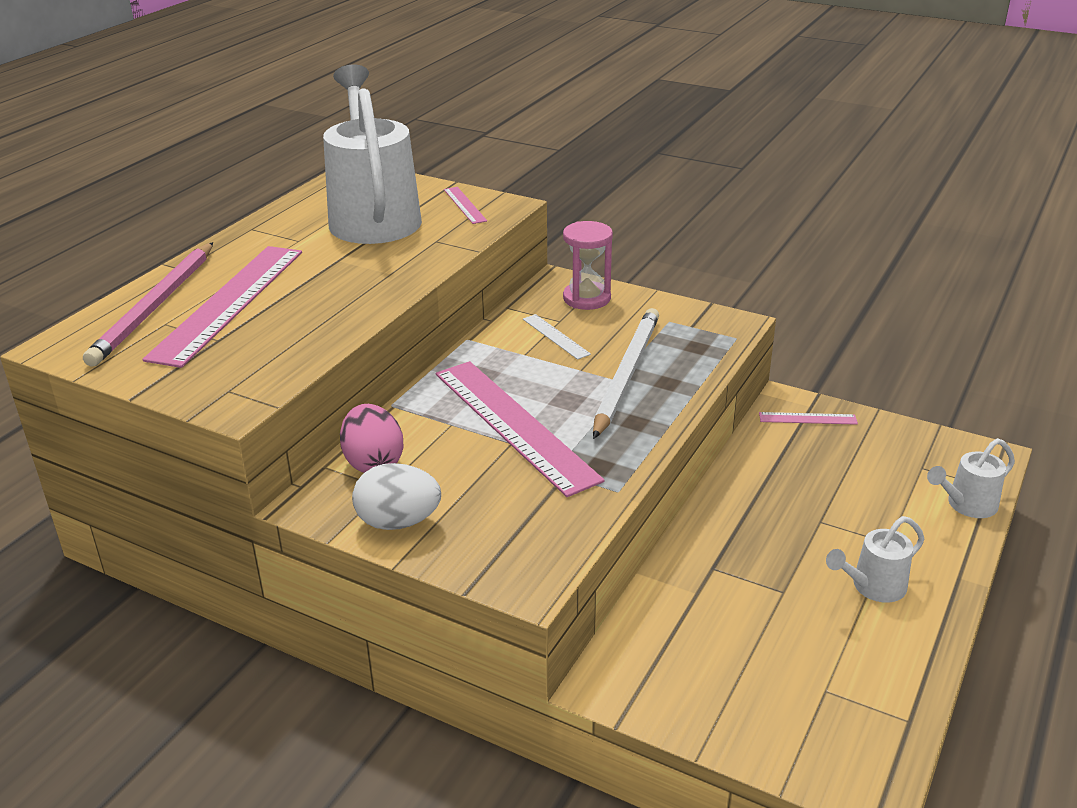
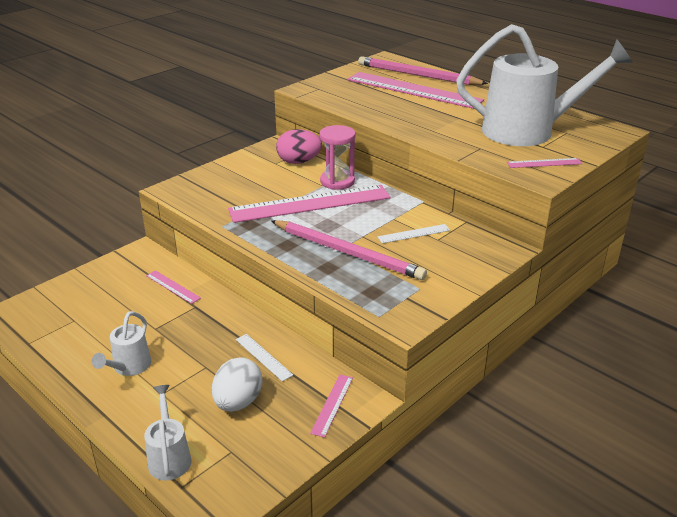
camera: 105 degrees right, 0 degrees up
(398, 522) = (244, 164): white egg -> white egg (238, 402)
(586, 298) = (471, 256): pink hourglass -> pink hourglass (337, 181)
(626, 374) = (347, 252): white pencil -> pink pencil
(681, 607) = (173, 287): none -> pink ruler
(771, 480) = (263, 357): none -> white ruler
(872, 587) = (128, 367): white watering can -> white watering can turned 150 degrees counterclockwise

